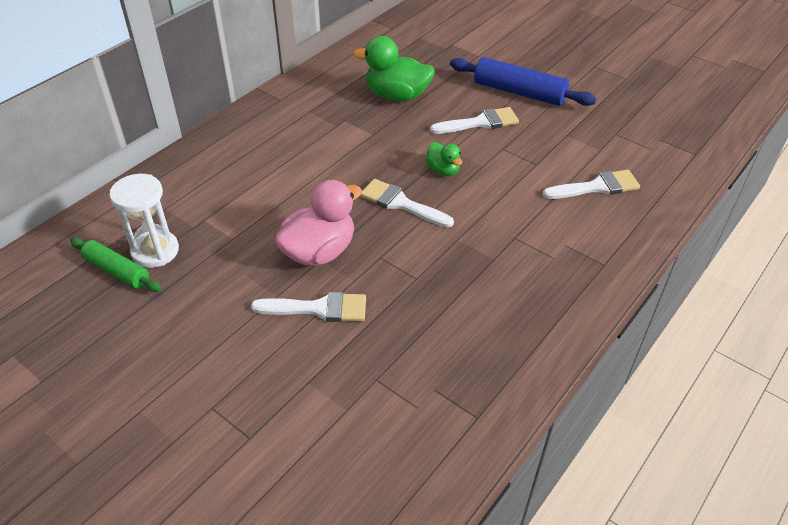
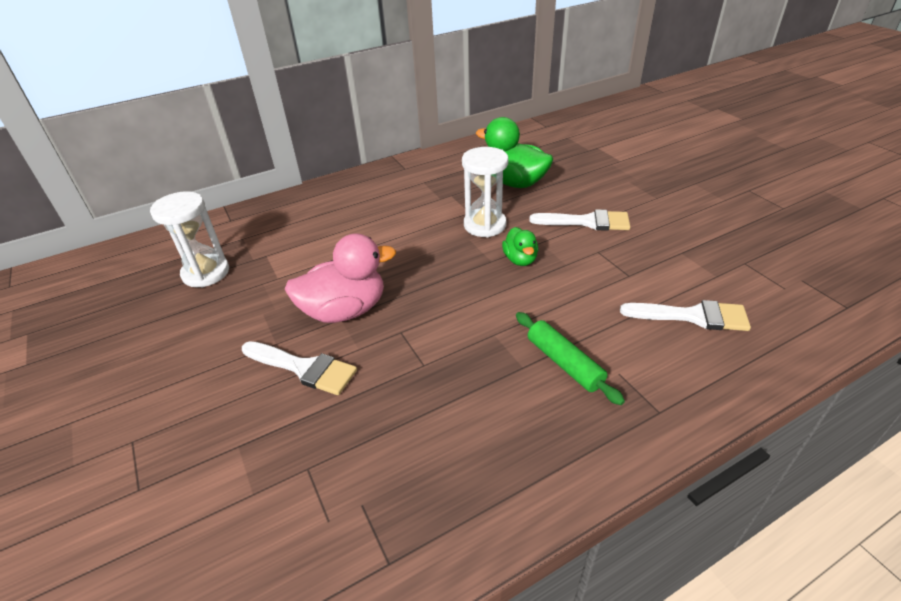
camera: 25 degrees right, 5 degrees down
(117, 271) = (163, 282): green rolling pin -> green rolling pin (564, 363)
(394, 144) = (484, 225): none -> white hourglass
(401, 203) = (456, 282): white brush -> none
(519, 92) = (646, 201): blue rolling pin -> none

